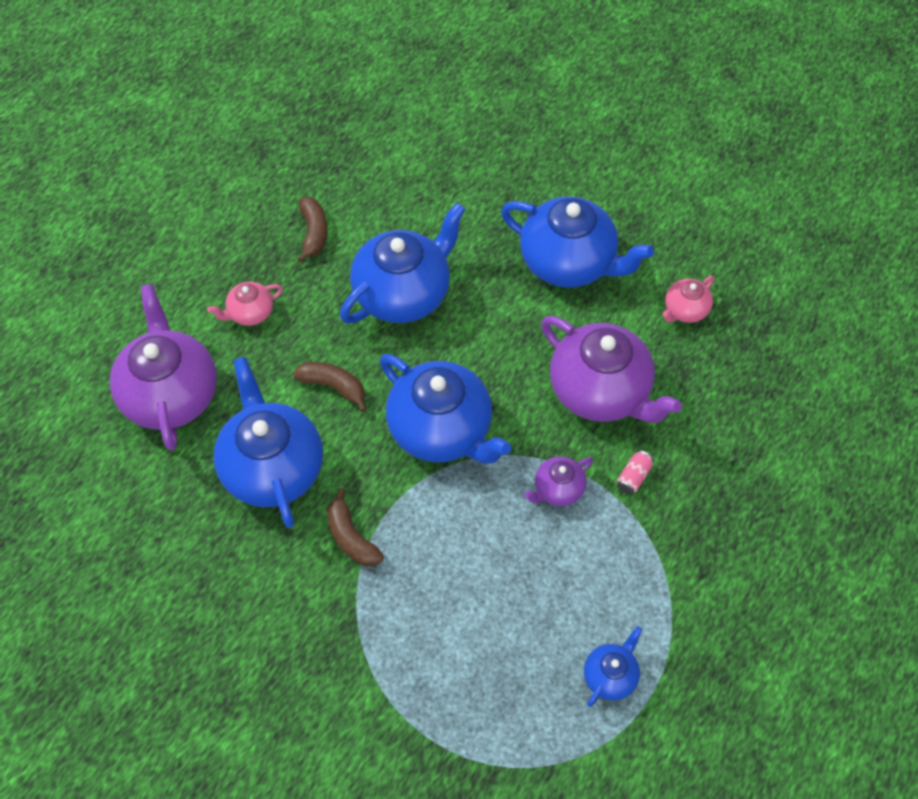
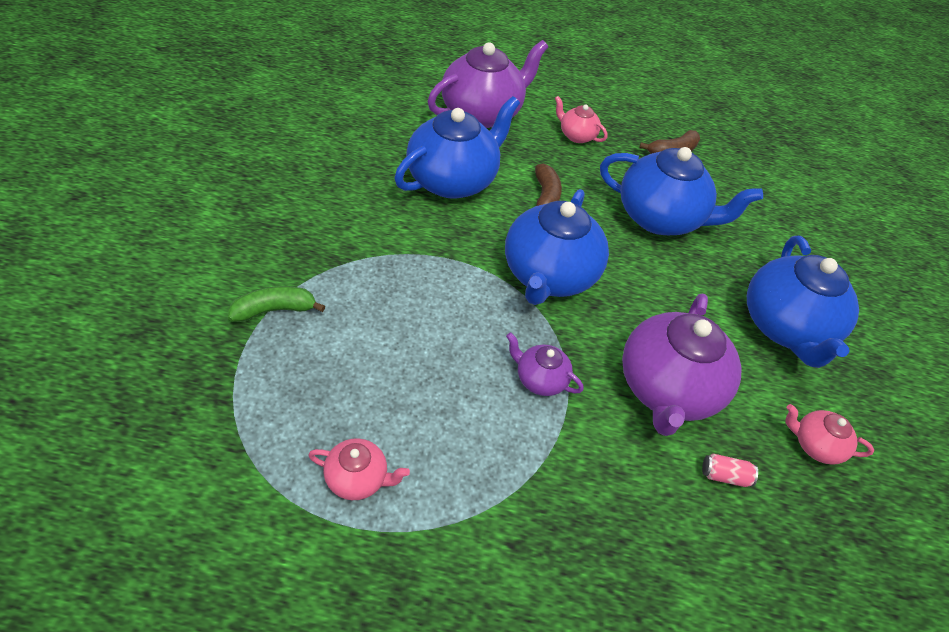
camera: 60 degrees right, 10 degrees down
(351, 537) = (416, 241): brown banana -> none
(397, 702) = (274, 310): none -> green banana
(610, 675) = (358, 479): blue teapot -> pink teapot
(633, 477) = (591, 444): pink can -> pink can (724, 476)

